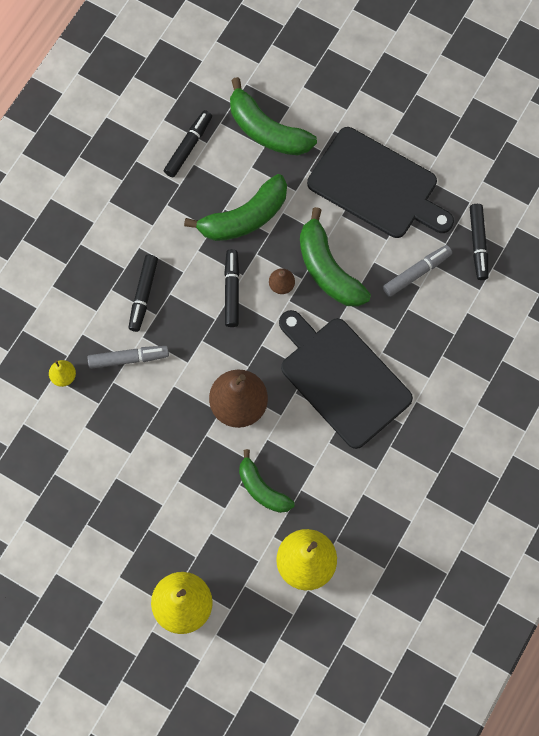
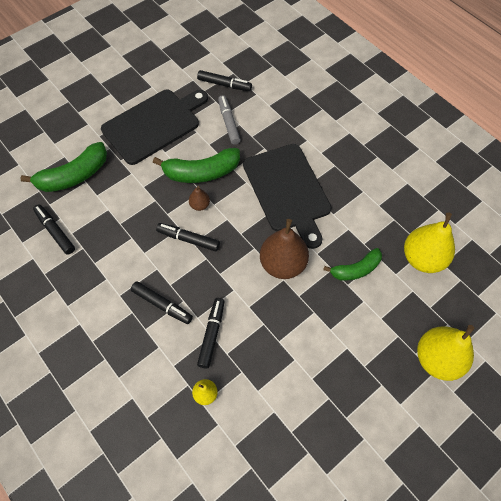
camera: 70 degrees left, 10 degrees down
(128, 358) = (212, 334): grey marker -> black marker
(244, 217) = (134, 212): green banana -> none
(341, 378) = (288, 190): black cutting board -> black cutting board turned 90 degrees counterclockwise

